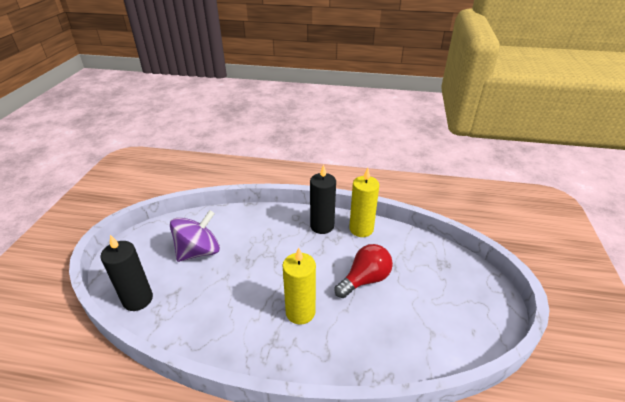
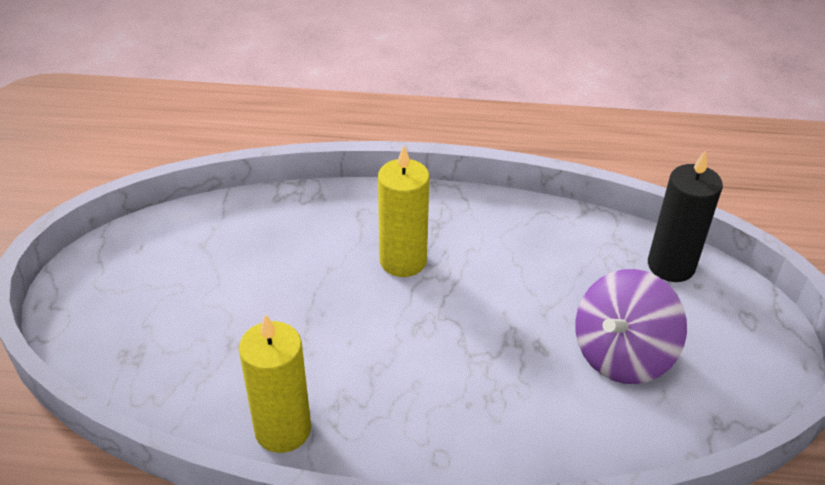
camera: 175 degrees right, 5 degrees up
(322, 226) = (374, 433): black candle -> none
(365, 280) = (292, 316): red light bulb -> none

